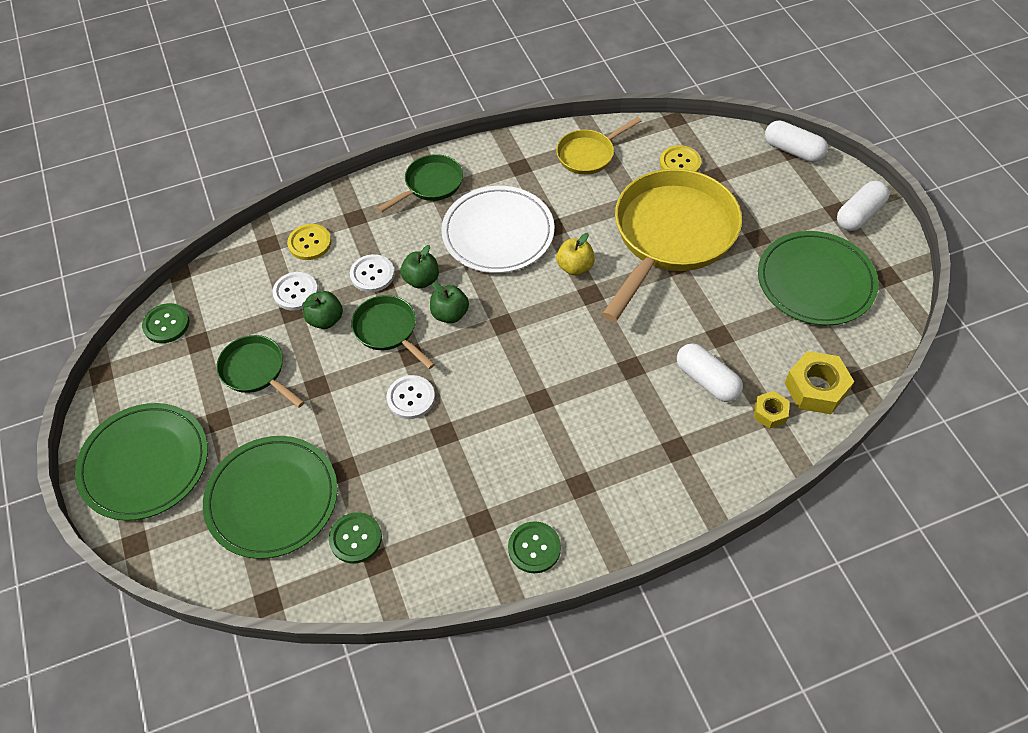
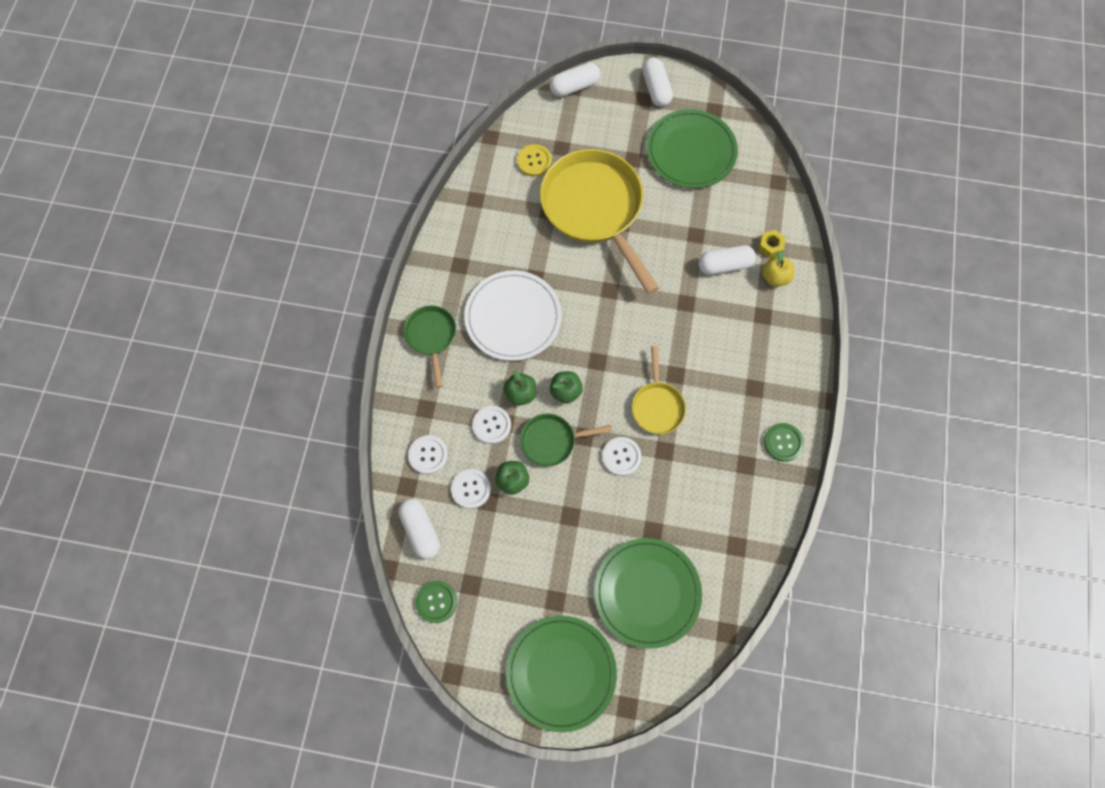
camera: 60 degrees left, 15 degrees up
(231, 276) = (421, 530): none -> white capsule
(256, 371) = (527, 553): green pan -> none
(309, 243) = (428, 455): yellow button -> white button
(355, 538) = (711, 551): green button -> none
(575, 267) = (580, 286): yellow apple -> yellow apple (775, 277)
(588, 154) = (482, 213): yellow pan -> yellow pan (657, 406)
(816, 388) = (769, 208): yellow nut -> none

